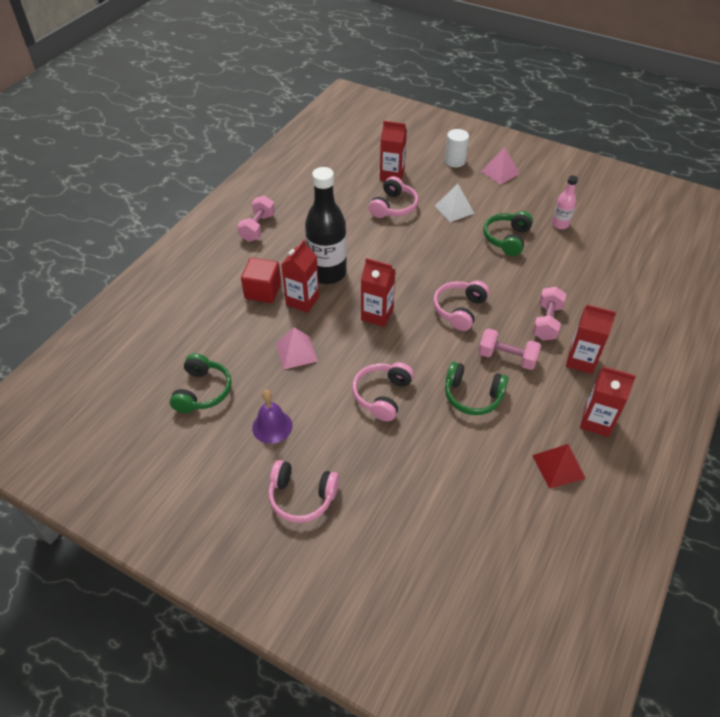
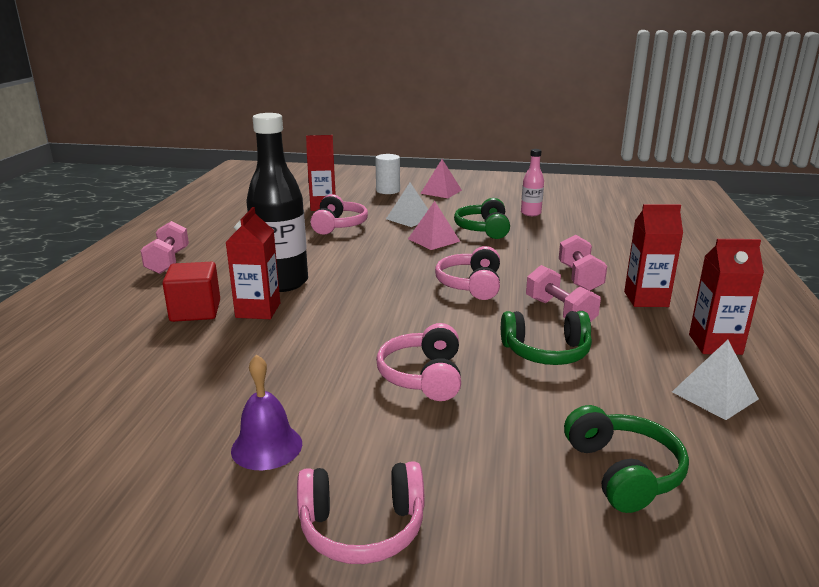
camera: 20 degrees left, 25 degrees down
(202, 391) = (126, 430): green headphones -> green headphones (623, 472)
(296, 352) = (271, 358): pink pyramid -> pink pyramid (433, 240)
(377, 315) = (369, 305): red carton -> none
(507, 358) = (560, 312): pink dumbbell -> pink dumbbell turned 60 degrees clockwise
(558, 467) = (714, 395): red pyramid -> white pyramid

